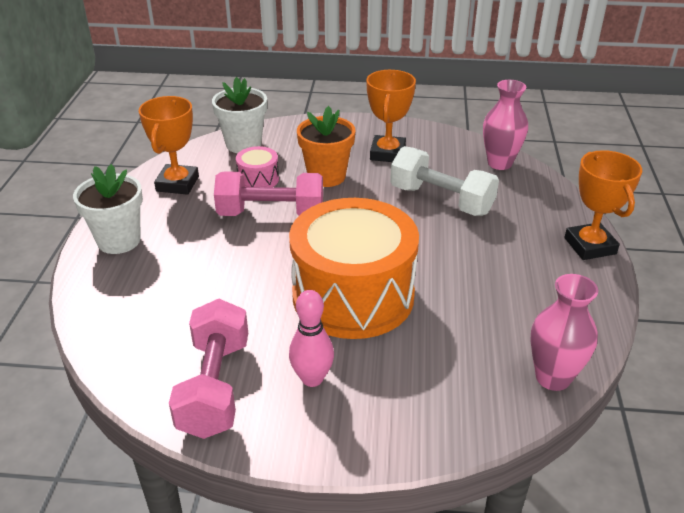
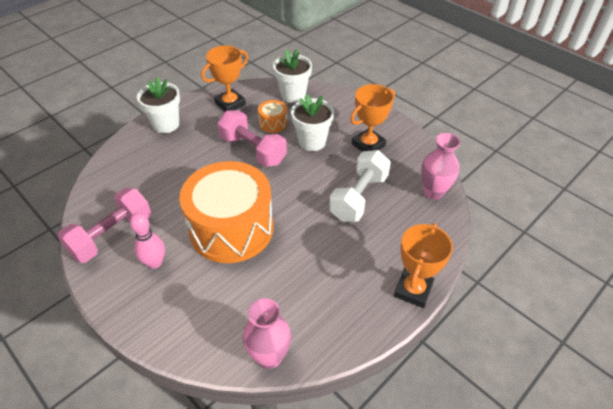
camera: 40 degrees right, 10 degrees up
(258, 179) = (273, 123): pink drum -> orange drum
(326, 176) = (312, 142): orange flower pot -> white flower pot
(441, 200) = (359, 197): white dumbbell -> white dumbbell turned 45 degrees clockwise

